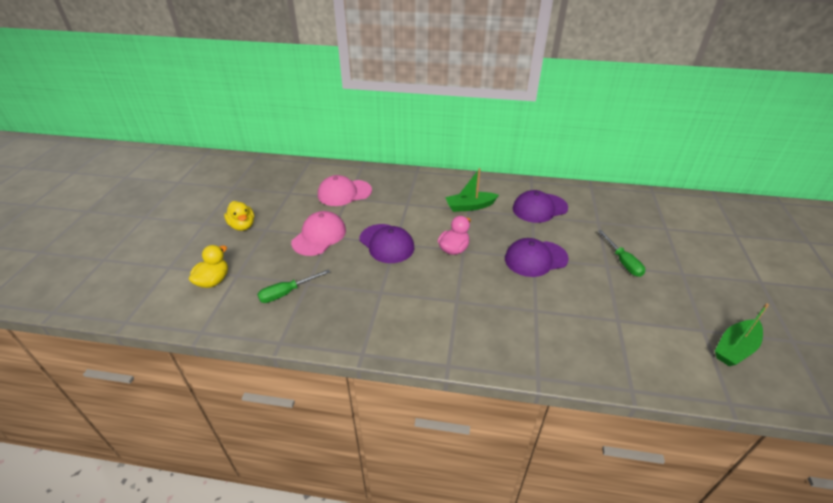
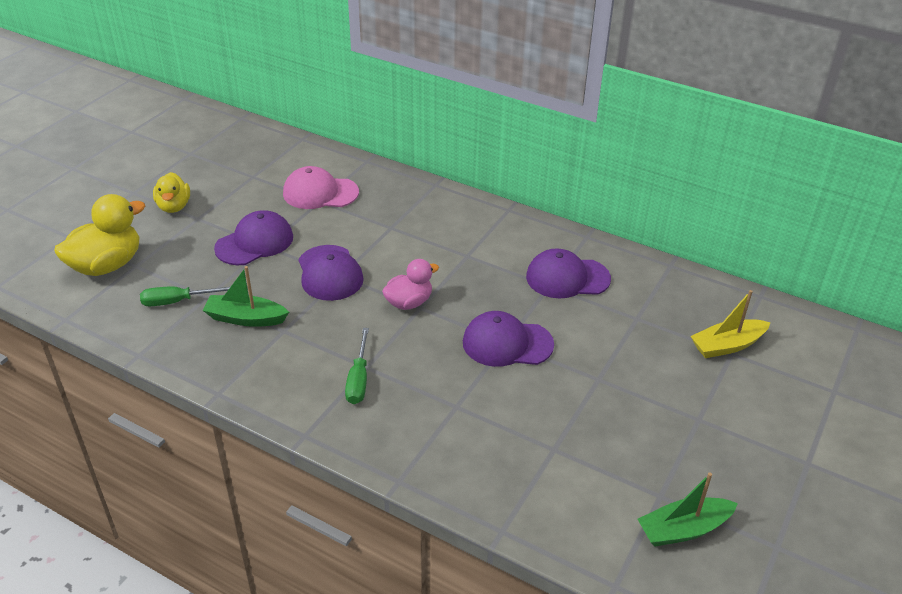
camera: 20 degrees right, 0 degrees up
(213, 281) = (107, 265): yellow duck -> yellow duck, size x1.60
(319, 236) = (254, 242): pink cap -> purple cap
(470, 206) = (472, 251): green boat -> green boat (246, 318)
(623, 262) = (625, 380): green screwdriver -> green screwdriver (358, 379)
(660, 224) = (727, 345): none -> yellow boat

